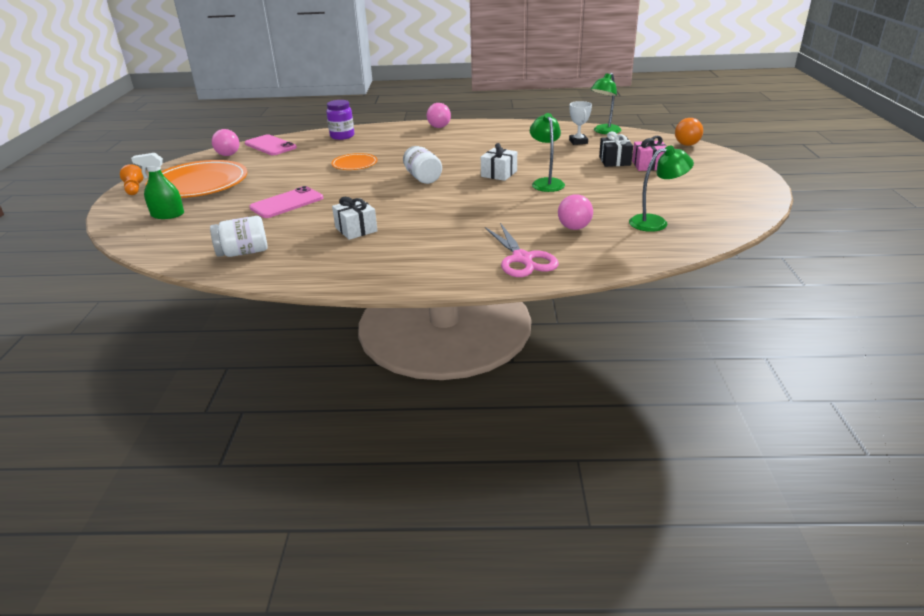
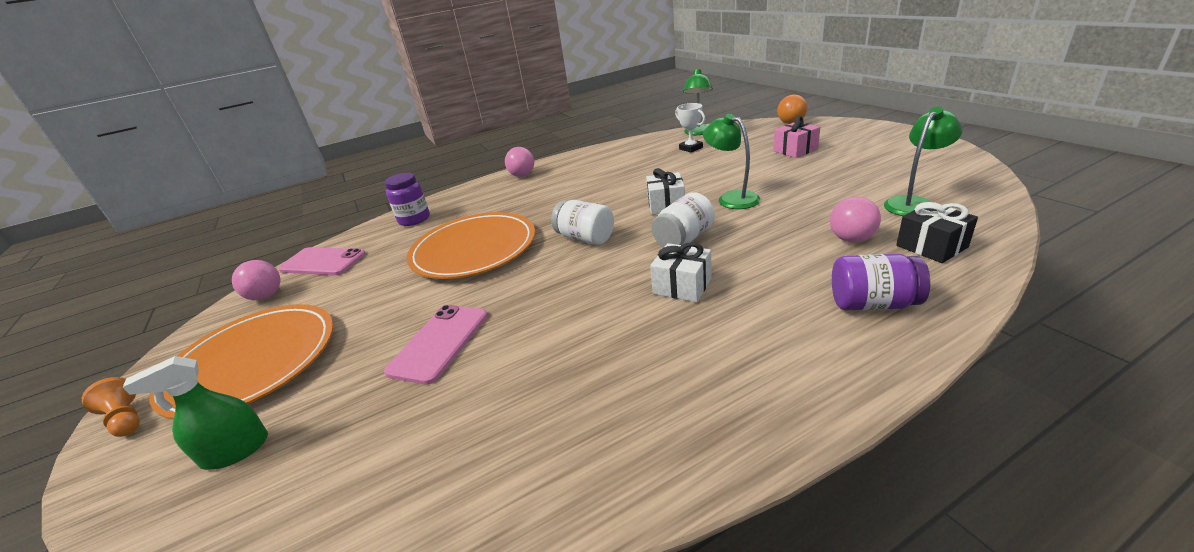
camera: 25 degrees left, 0 degrees up
(243, 252) = (461, 476): white jar -> white jar (684, 239)
(354, 164) = (474, 249): orange plate -> orange plate, size x2.01
(356, 229) = (598, 347): white gift -> white gift (682, 286)
(522, 259) = (872, 304): pink scissors -> purple jar
(614, 161) = (757, 155): black gift -> black gift (931, 246)

